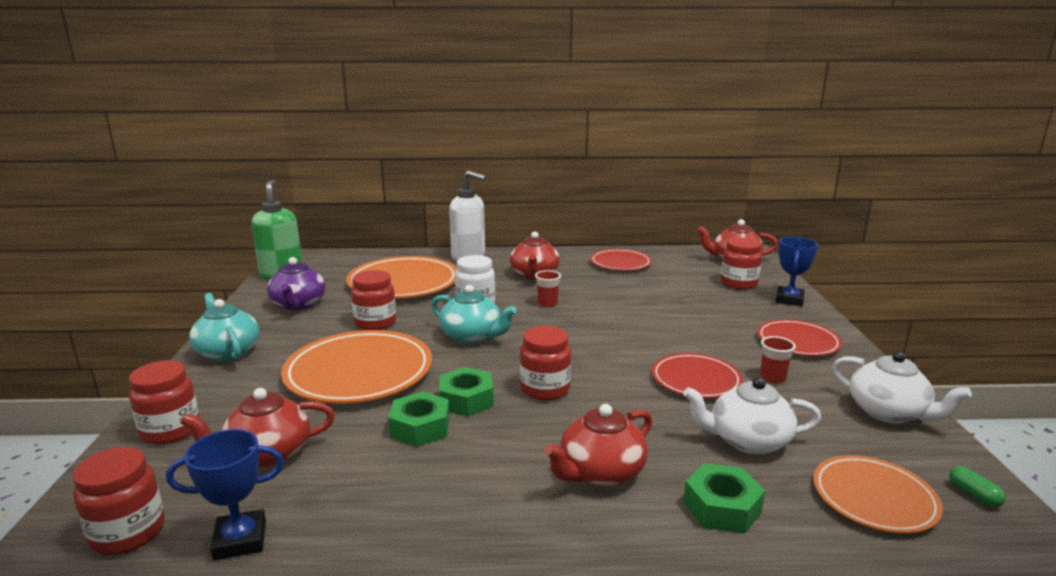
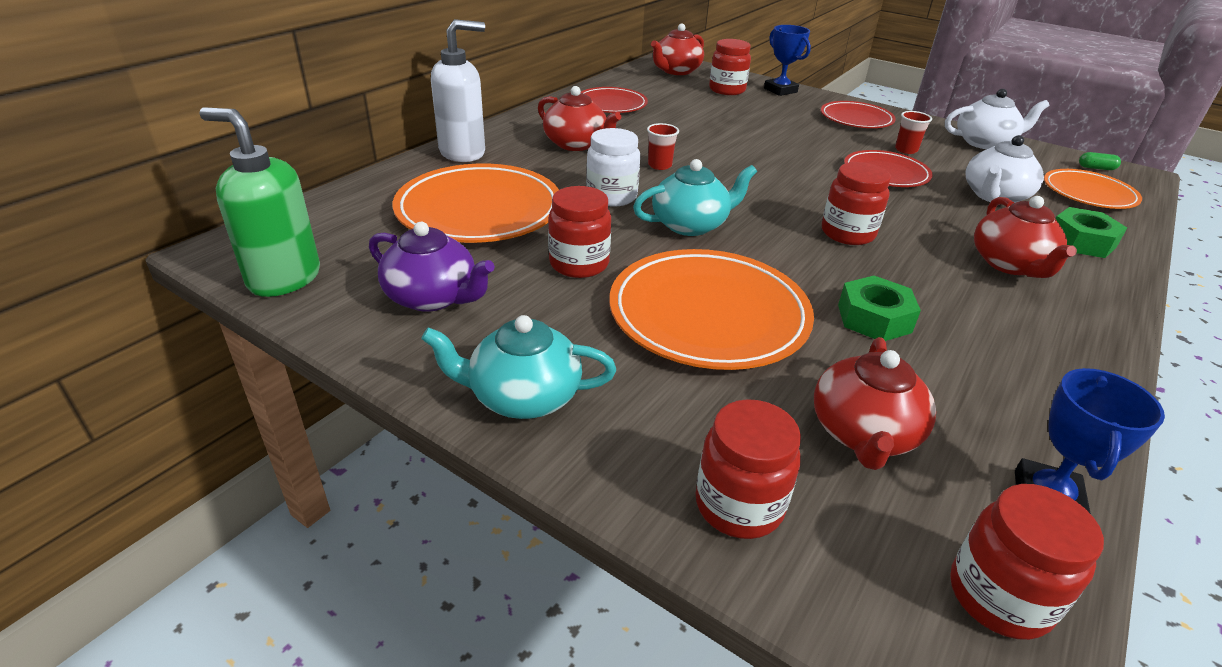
camera: 55 degrees left, 15 degrees up
(466, 400) = (835, 276): green nut -> none

